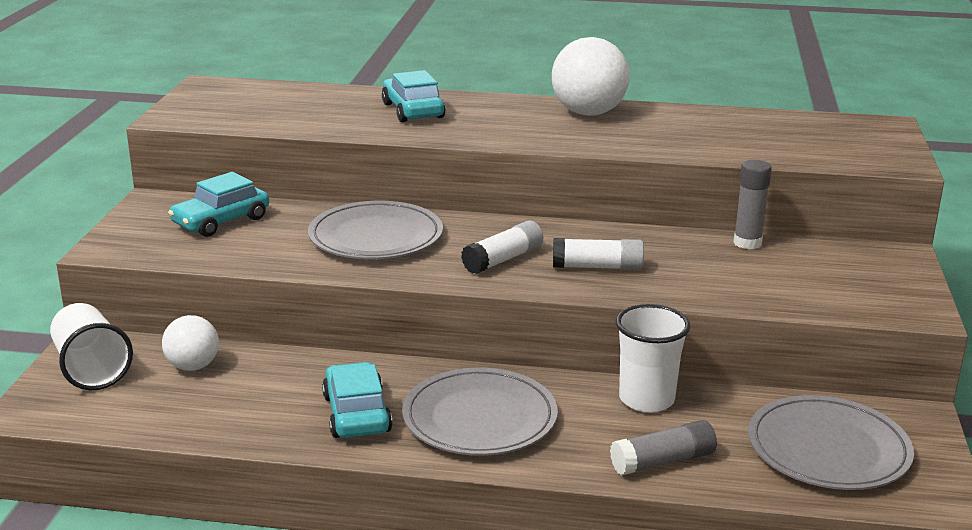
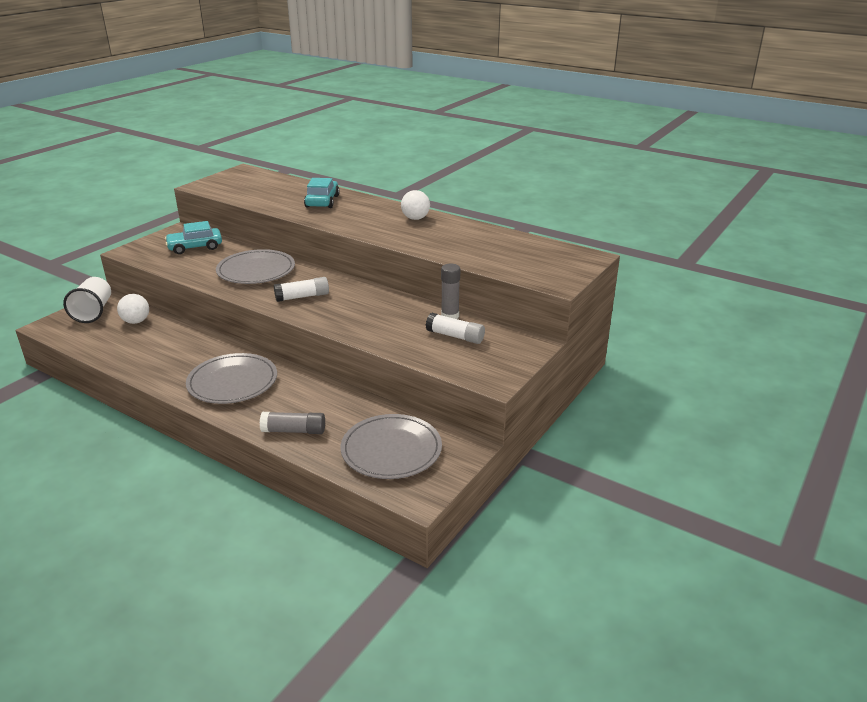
camera: 25 degrees right, 5 degrees up
(356, 414) = (179, 364): turquoise car -> none
(588, 113) = (415, 218): white ball -> white ball, size x0.60
(597, 267) = (345, 312): white glue stick -> white glue stick (455, 336)
(646, 399) = (327, 395): white cup -> none

